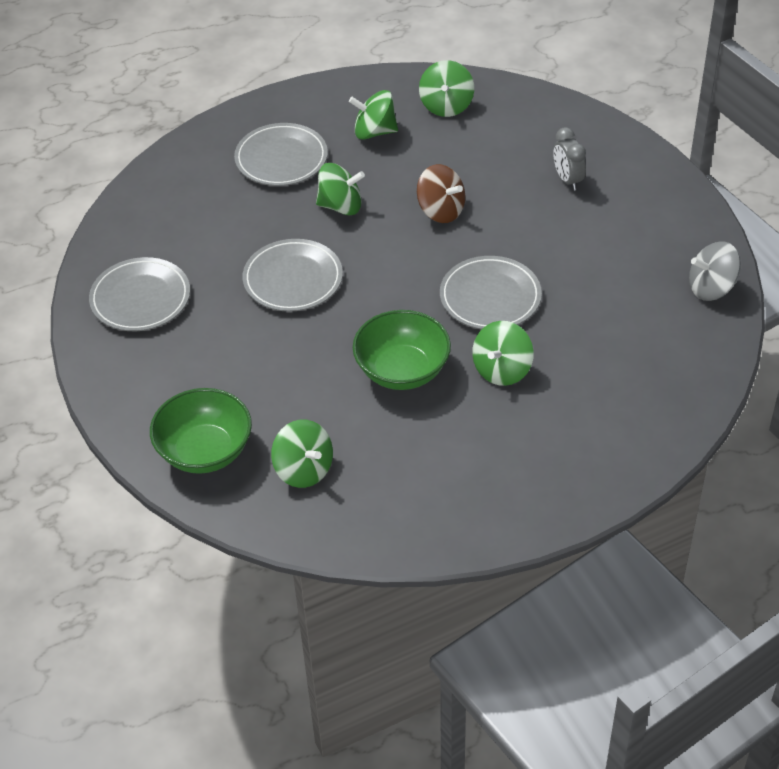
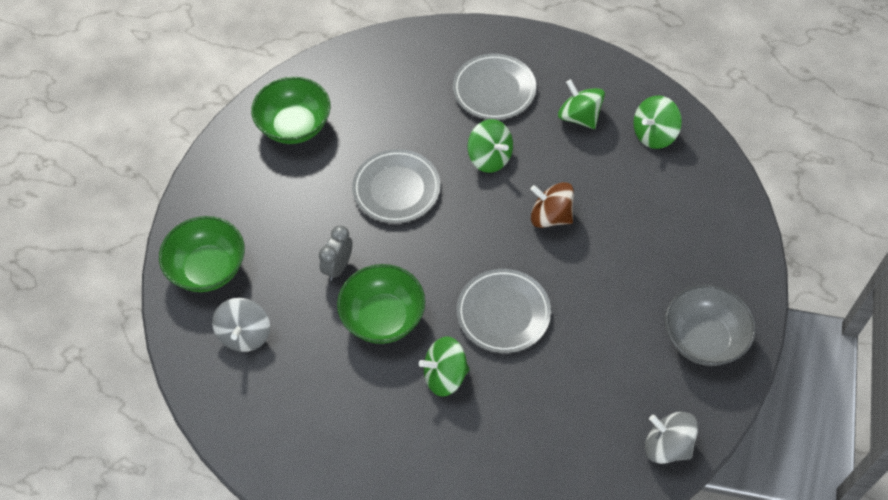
camera: 45 degrees right, 10 degrees up
(140, 298) = (294, 126): grey plate -> green bowl
(304, 469) = (245, 335): green spinning top -> grey spinning top
(441, 210) = (550, 216): brown spinning top -> brown spinning top turned 120 degrees clockwise
(567, 180) = (669, 266): grey clock -> grey clock (338, 267)
(649, 206) = (703, 339): none -> grey bowl

